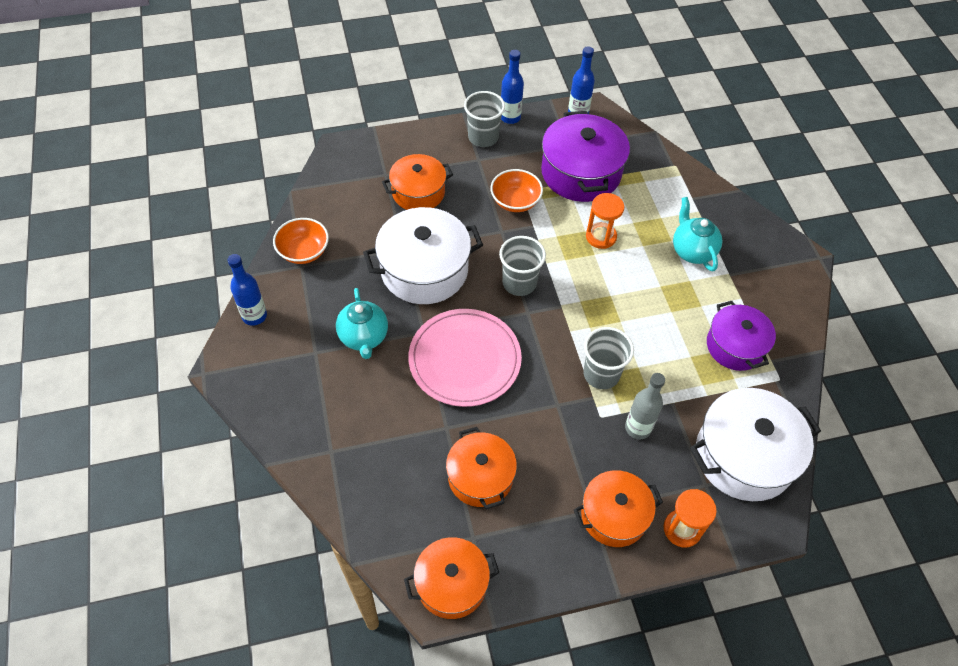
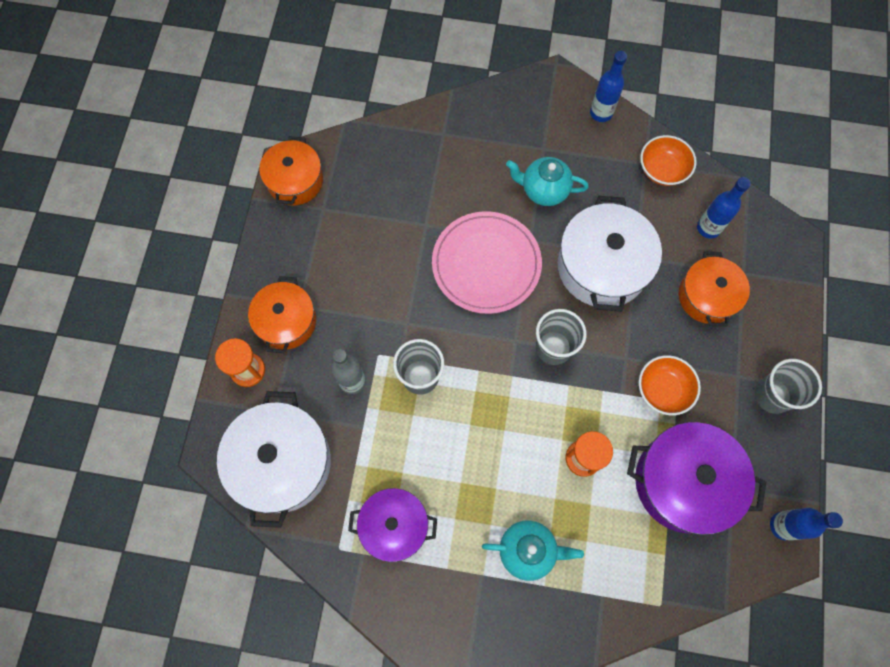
camera: 115 degrees right, 15 degrees up
(480, 477) = (369, 233): orange pot -> none
(510, 117) = (797, 440): blue bottle -> blue bottle (708, 228)

